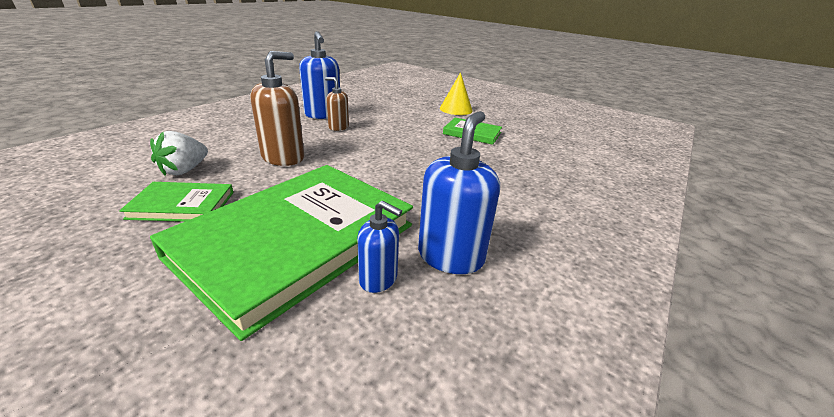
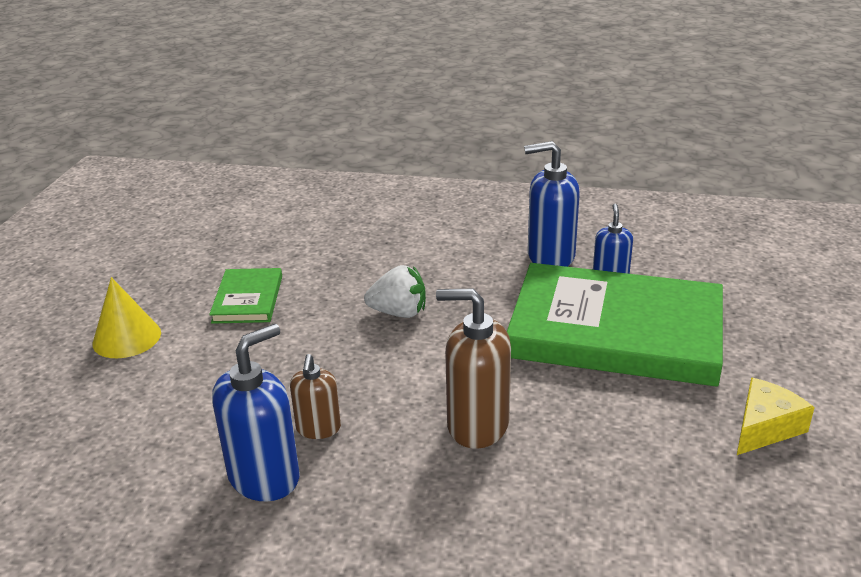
camera: 110 degrees left, 0 degrees up
(88, 256) = (765, 427): none -> yellow cheese
(182, 205) = (652, 432): green book -> none
(184, 170) = (596, 490): white strawberry -> white strawberry (399, 313)

